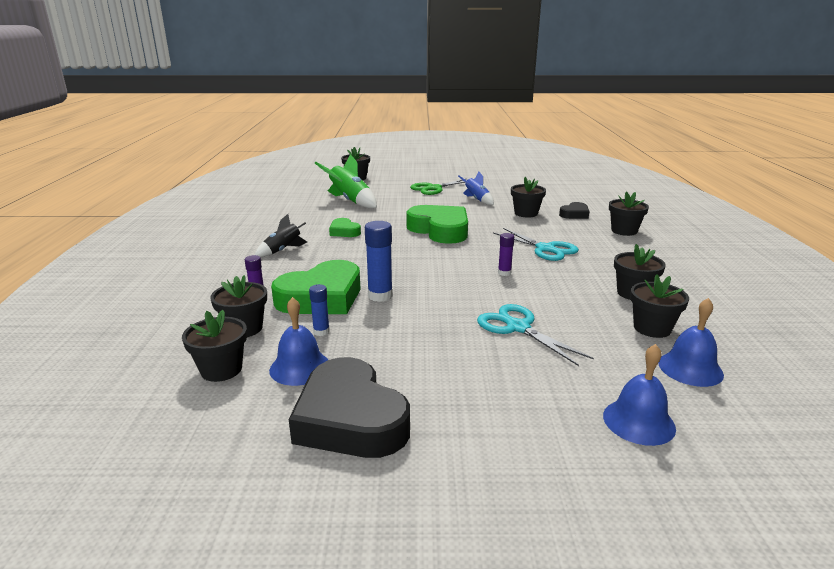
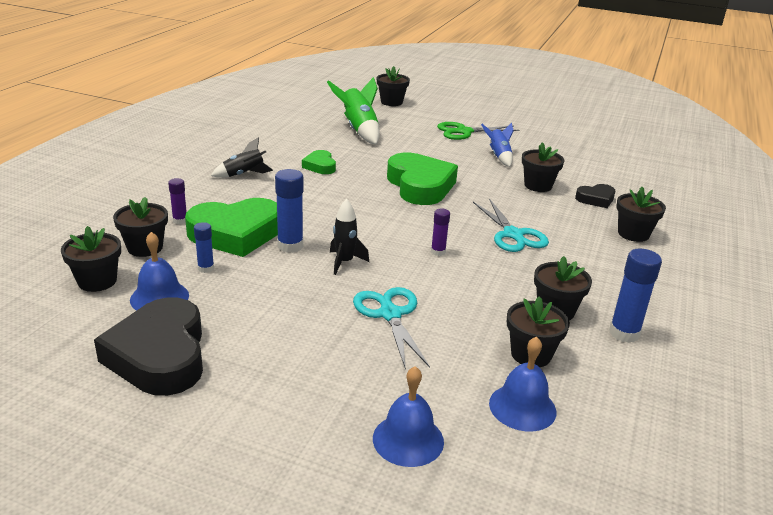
camera: 20 degrees right, 5 degrees up
(439, 297) = (344, 262): none -> black rocket
(694, 296) = (624, 333): none -> blue glue stick

